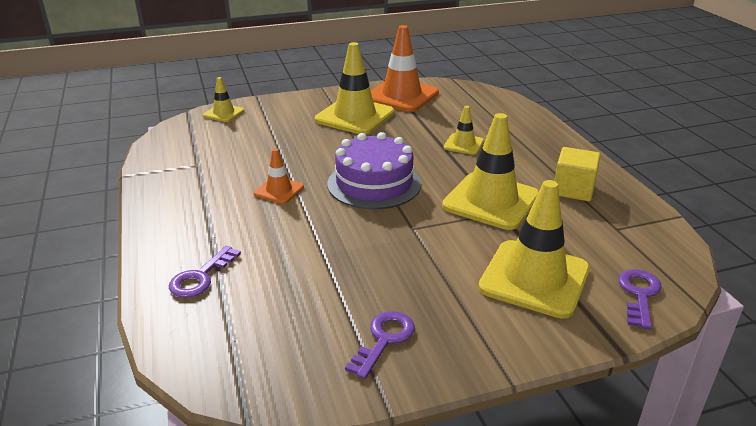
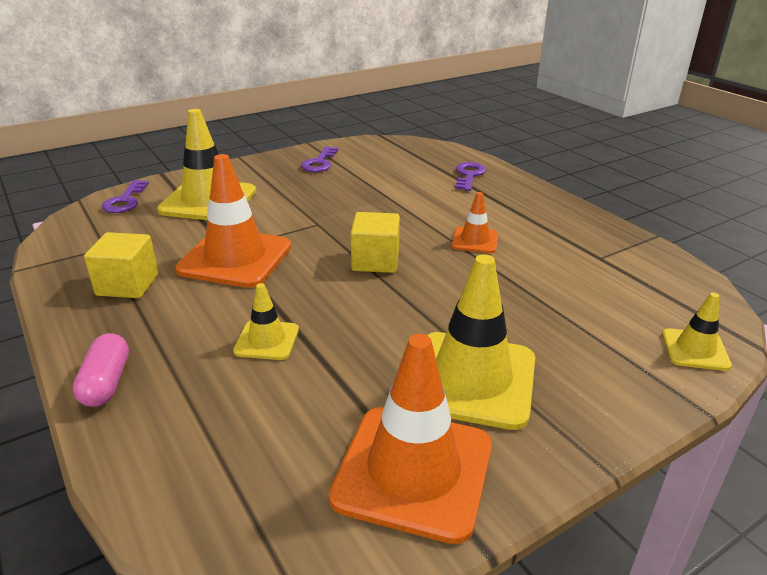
camera: 165 degrees right, 0 degrees up
(374, 183) = (375, 261): purple cake -> yellow cube
(491, 201) = (235, 258): yellow traffic cone -> orange traffic cone
(552, 137) = (106, 383): none -> pink capsule

